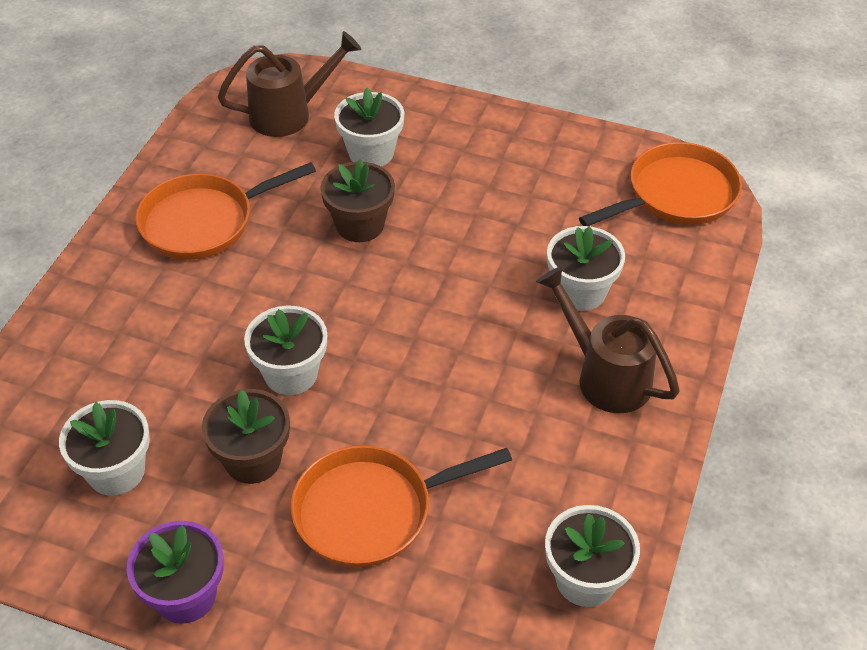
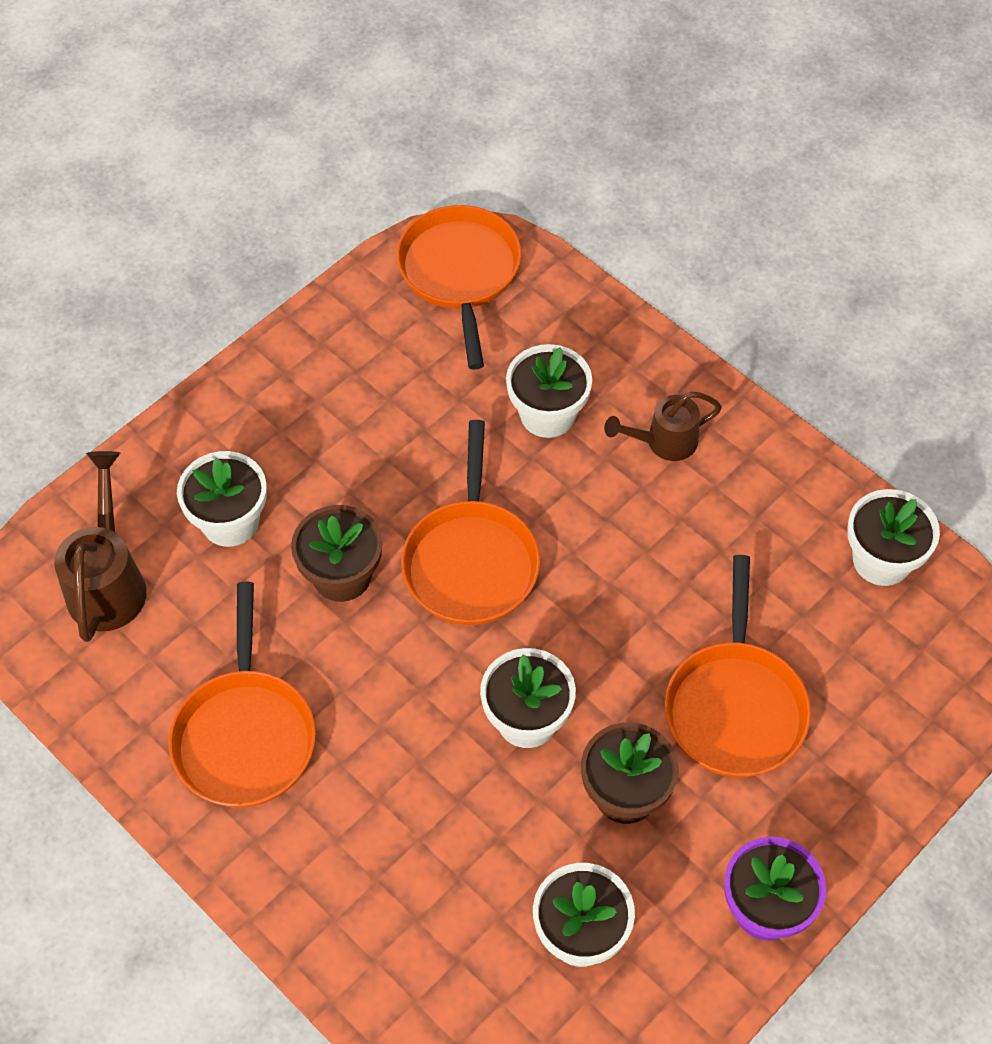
camera: 65 degrees left, 10 degrees up
(414, 292) = (471, 561): none -> orange pan
(605, 376) = (664, 442): brown watering can -> brown watering can, size x0.66

